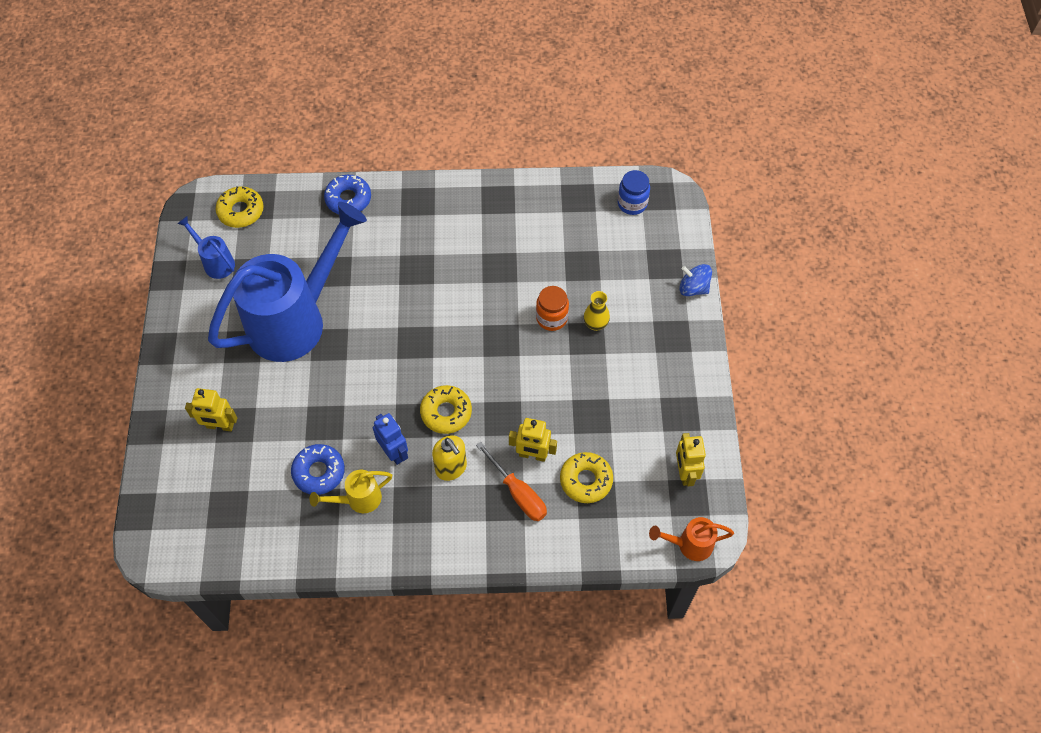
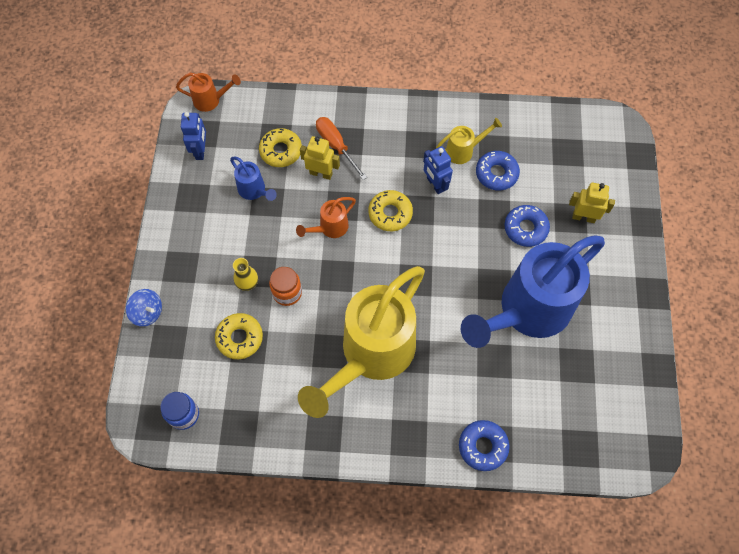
camera: 175 degrees left, 5 degrees up
(216, 262) = (613, 380): blue watering can -> blue watering can (254, 190)
(241, 211) = (596, 441): yellow donut -> yellow donut (239, 338)
(289, 407) = (525, 228): none -> blue donut
(451, 468) = (388, 168): yellow soap dispenser -> none
(457, 267) = (371, 354): none -> yellow watering can
(514, 390) = (330, 228): none -> orange watering can
(685, 473) = (200, 150): yellow robot -> blue robot

